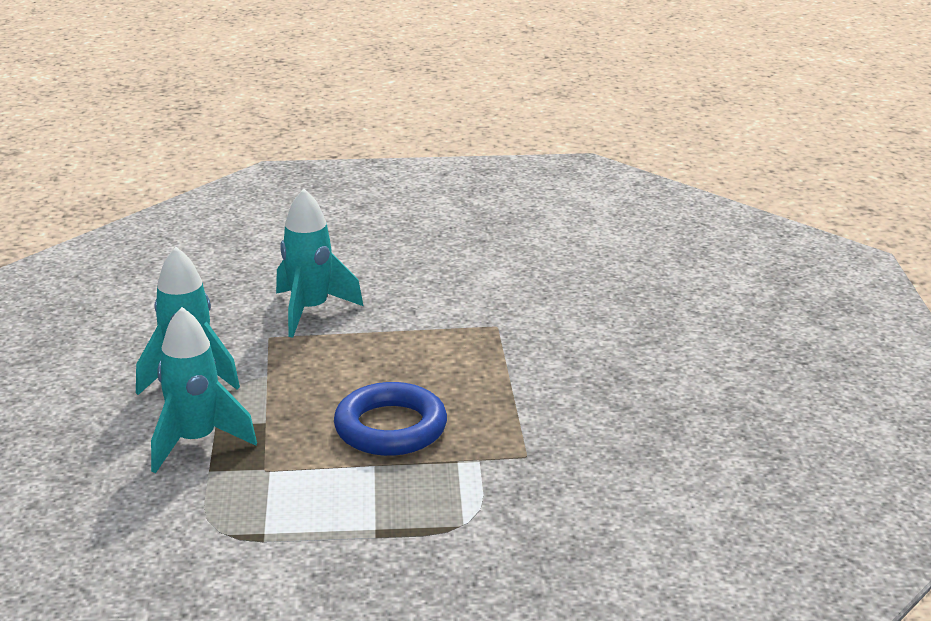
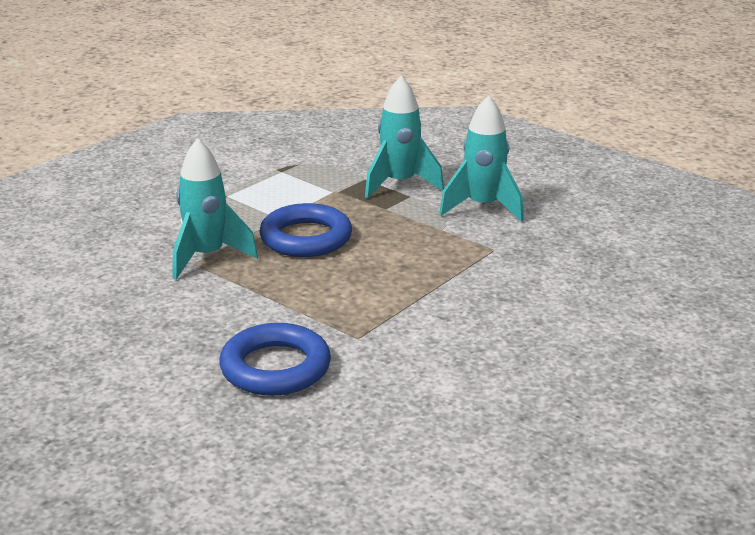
camera: 135 degrees right, 0 degrees up
(310, 311) = (508, 277): turquoise rocket -> turquoise rocket (207, 257)
(588, 333) = (275, 368): none -> blue ring

